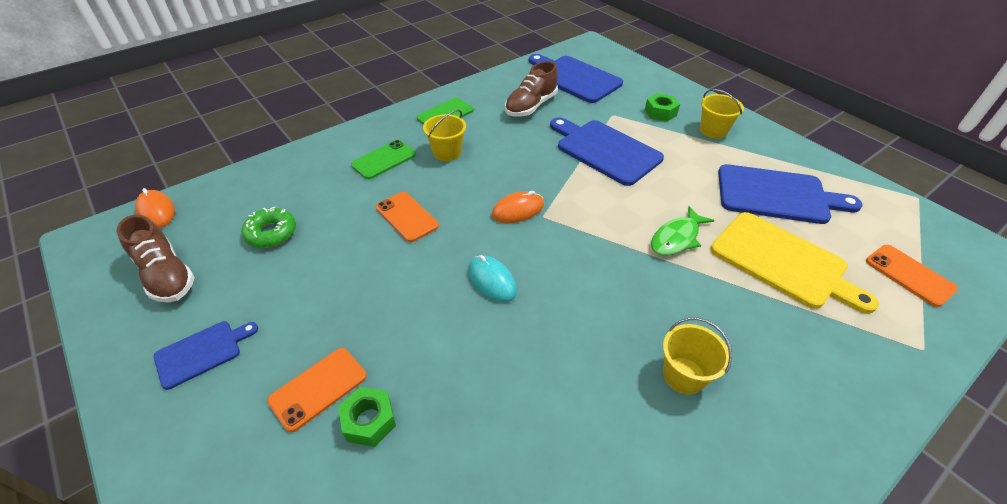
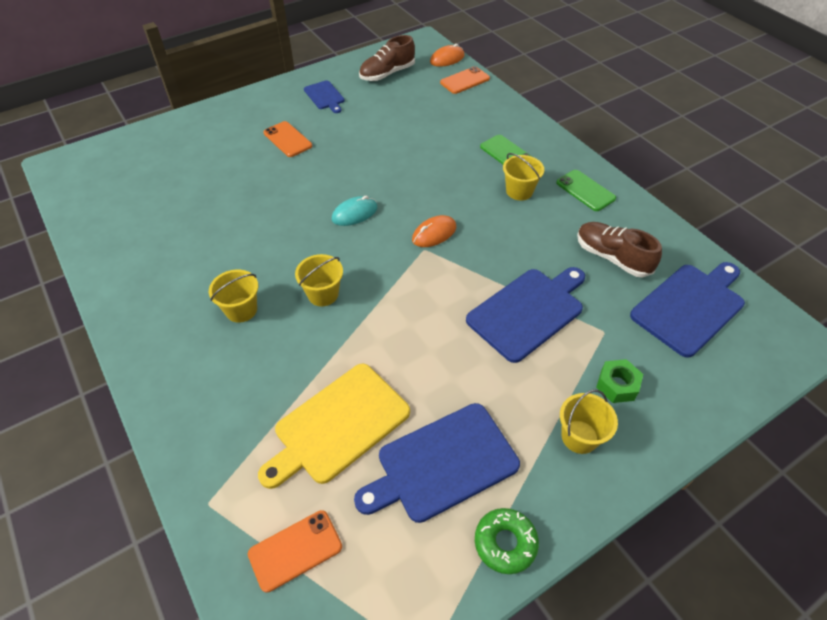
camera: 95 degrees right, 5 degrees up
(271, 233) = (420, 107): green donut -> green donut (505, 543)
(369, 421) = (260, 159): green nut -> none
(407, 217) = (431, 169): orange phone -> orange phone (465, 80)
(518, 210) = (434, 233): orange mouse -> orange mouse turned 75 degrees clockwise
(631, 295) = (323, 294): none -> yellow bucket
(677, 238) = (384, 343): green fish -> none
(777, 195) = (442, 463): blue cutting board -> blue cutting board turned 45 degrees clockwise

